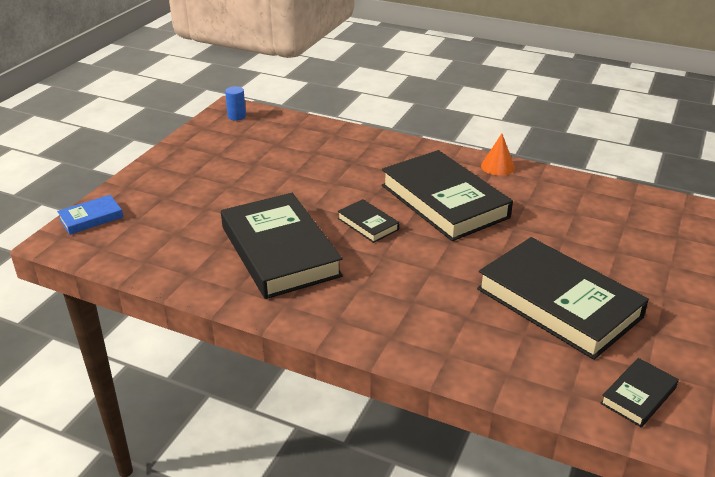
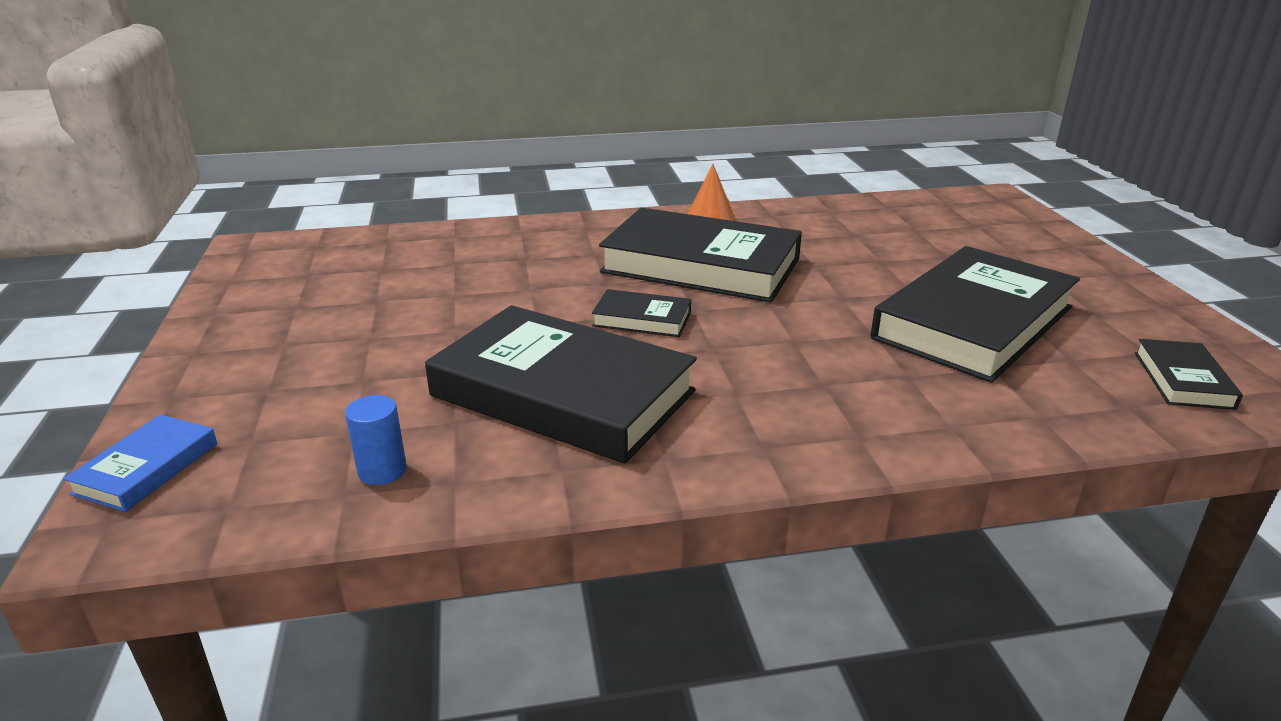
camera: 35 degrees left, 5 degrees down
(237, 116) = (273, 253): blue cylinder -> blue cylinder (382, 471)
(558, 303) = (973, 322): black book -> black book turned 60 degrees counterclockwise

